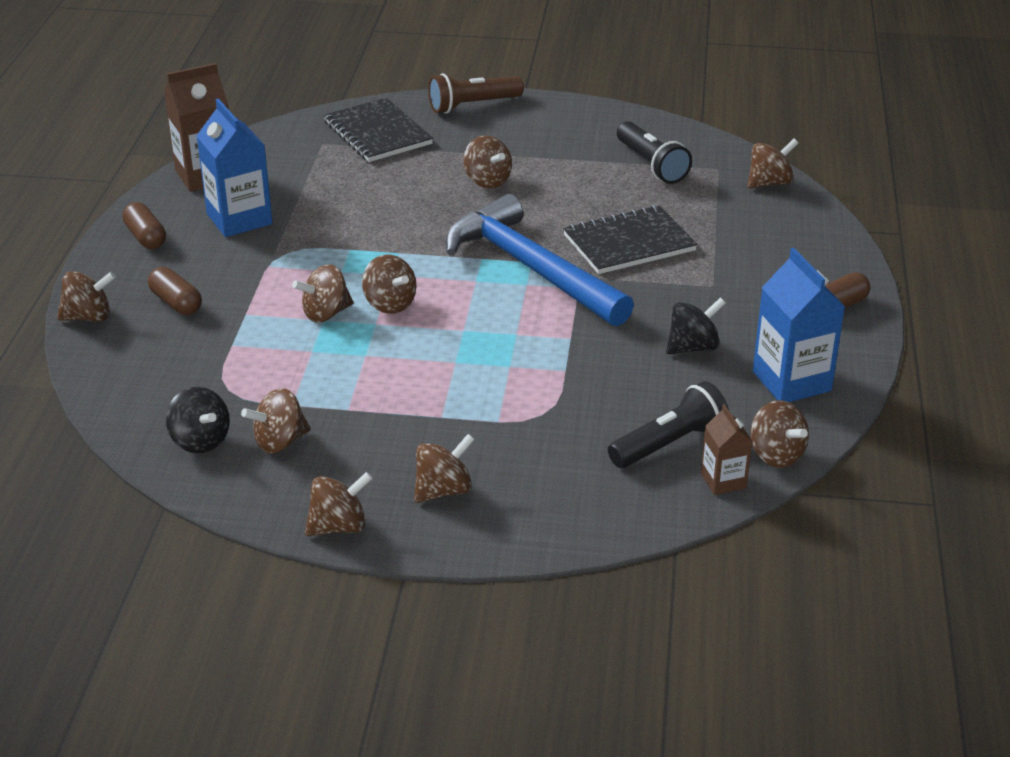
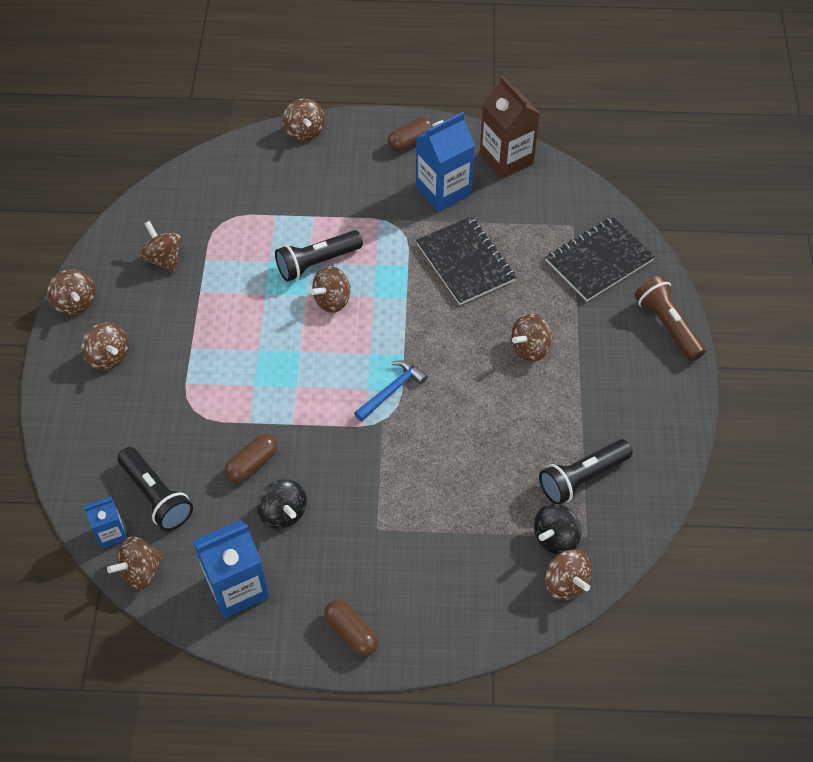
camera: 85 degrees right, 20 degrees up
(176, 303) = (325, 175): brown capsule -> brown capsule (252, 464)
(200, 441) = (166, 217): black spinning top -> black spinning top (555, 538)
(325, 314) = (317, 263): brown spinning top -> black flashlight
(531, 268) = (392, 390): blue hammer -> blue hammer, size x0.43
(629, 243) = (439, 462): black notebook -> black notebook (465, 262)
(723, 481) = (111, 533): brown carton -> blue carton

